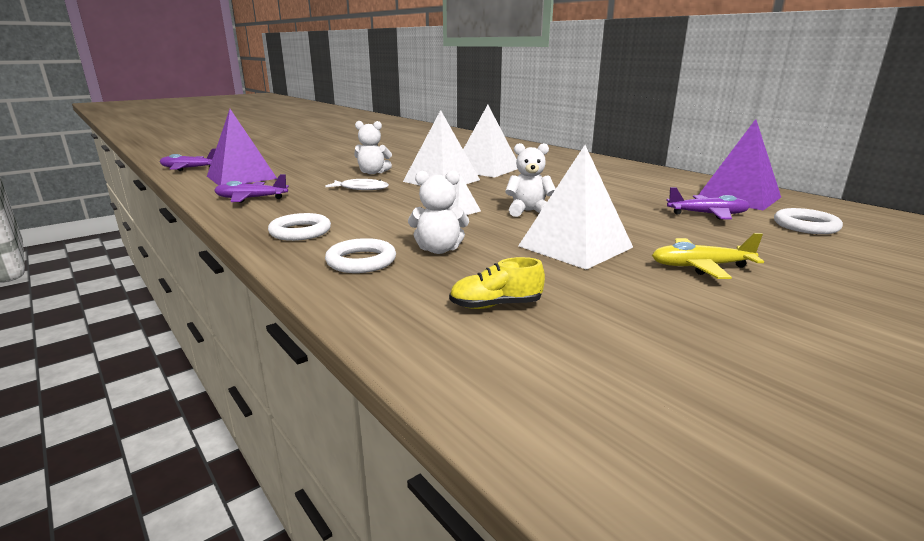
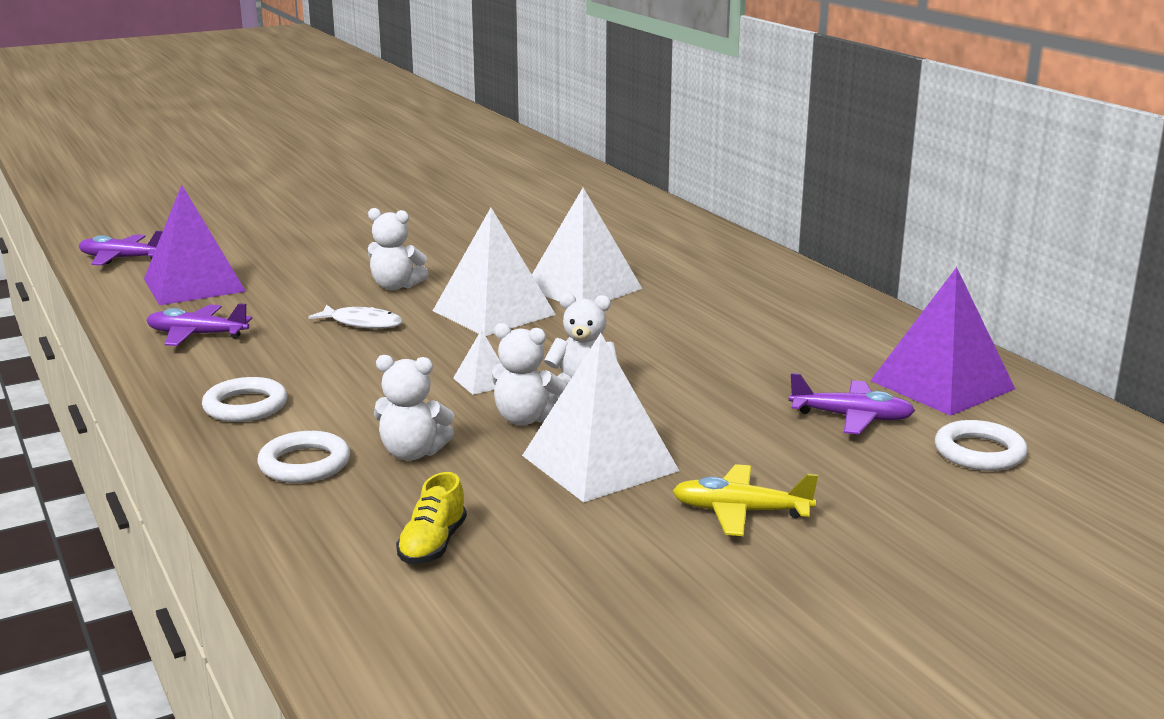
camera: 10 degrees right, 0 degrees up
(496, 305) = (432, 544): yellow shoe -> yellow shoe turned 75 degrees counterclockwise
(503, 227) = (525, 419): none -> white teddy bear

